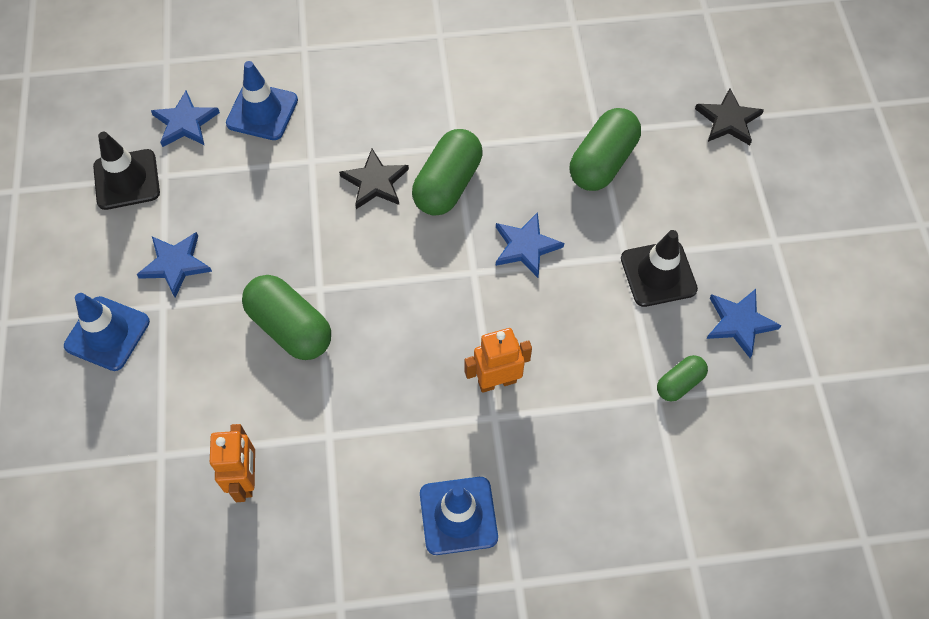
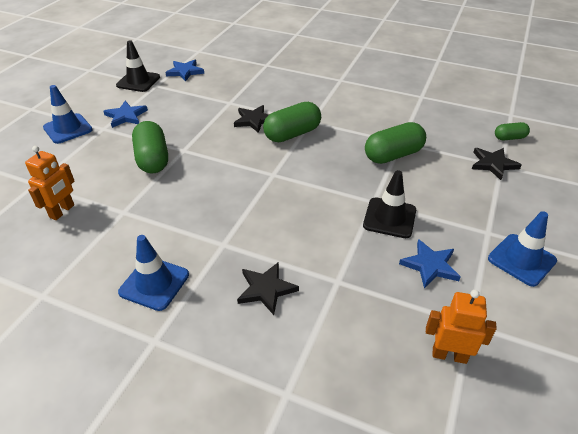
camera: 30 degrees right, 20 degrees down
(262, 112) = (224, 79): blue traffic cone -> blue traffic cone (521, 260)
(497, 381) = (240, 228): orange robot -> orange robot (449, 355)
(525, 246) = (314, 174): blue star -> none
(588, 452) = (266, 289): none -> black star
(679, 383) = (360, 280): green capsule -> green capsule (509, 138)

